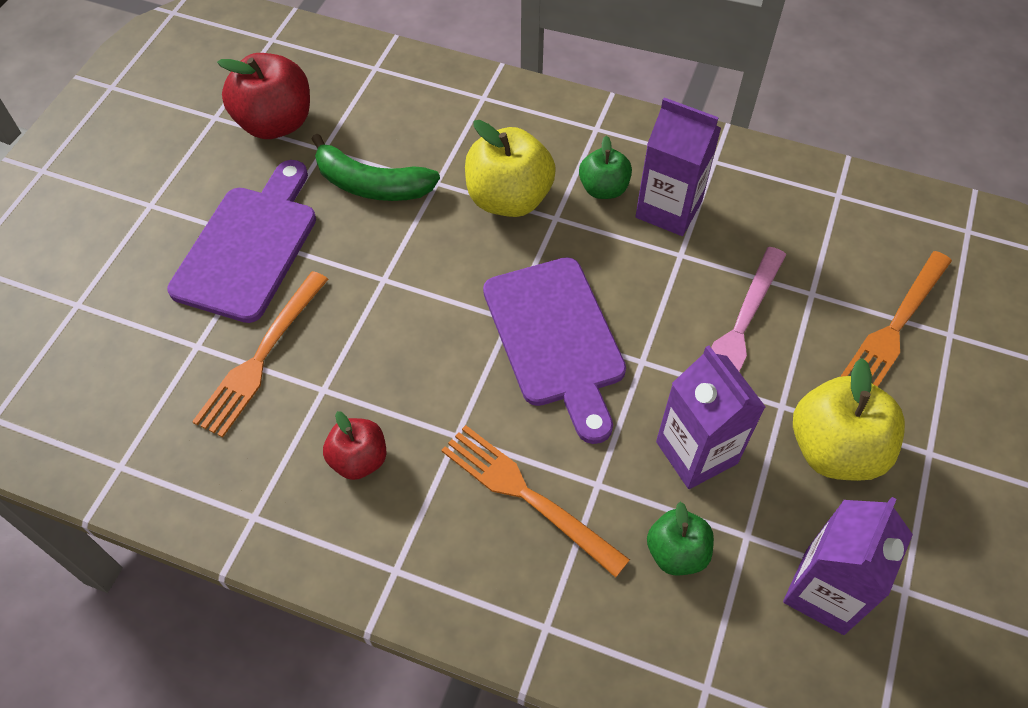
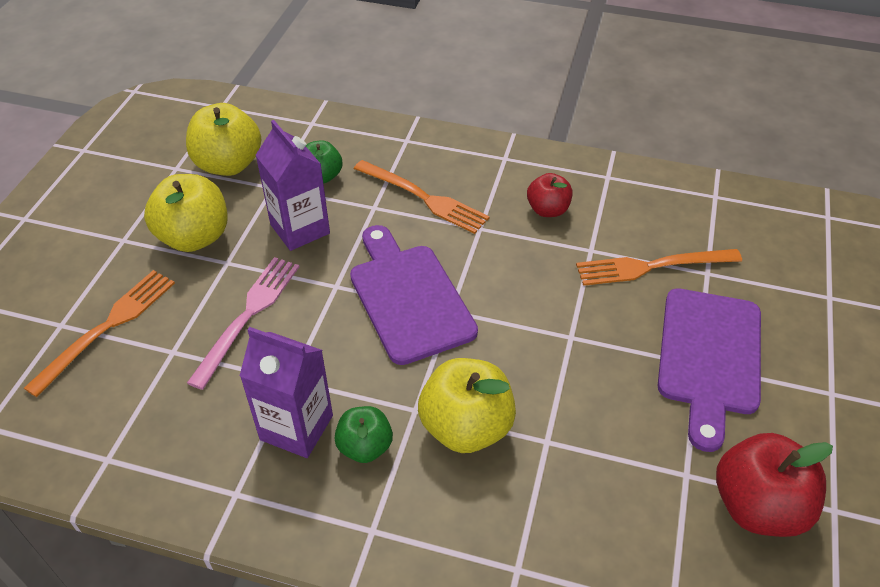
camera: 175 degrees right, 10 degrees down
(260, 359) = (650, 267): orange fork -> orange fork turned 120 degrees counterclockwise
(371, 184) = (616, 433): green banana -> none
(824, 591) = (228, 164): purple carton -> yellow apple

